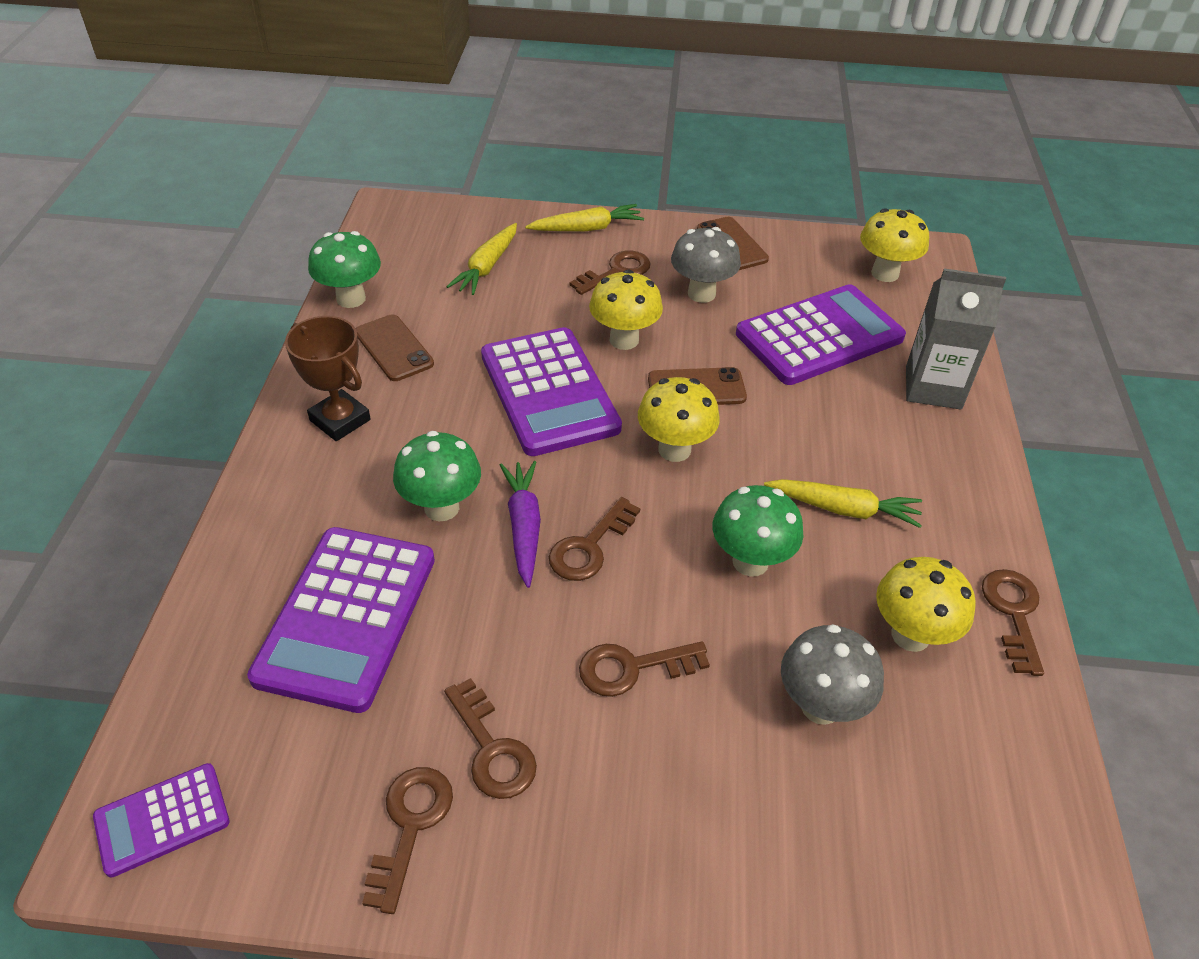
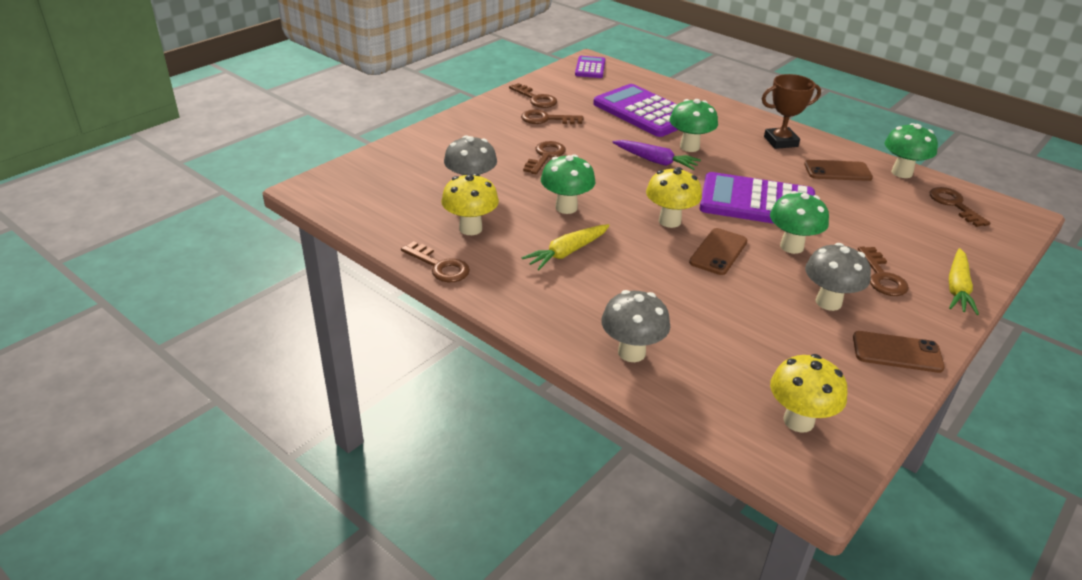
camera: 125 degrees right, 10 degrees down
(487, 267) = (917, 227): yellow carrot -> none
(590, 546) = (624, 172): brown key -> brown key (954, 205)
(624, 340) = (791, 246): yellow mushroom -> green mushroom
(819, 336) = (734, 331): purple calculator -> none
(933, 387) = (631, 352): grey carton -> grey mushroom

